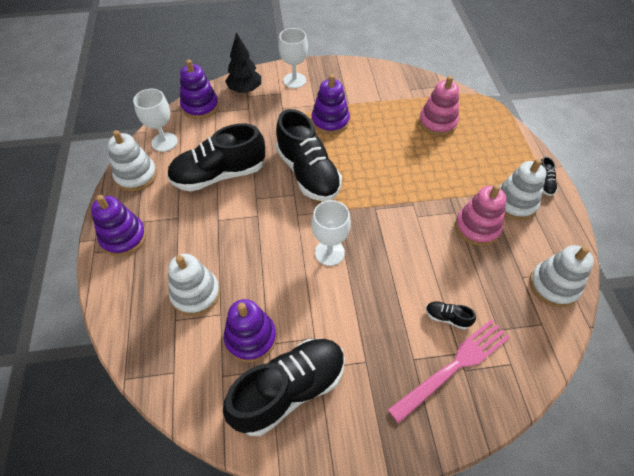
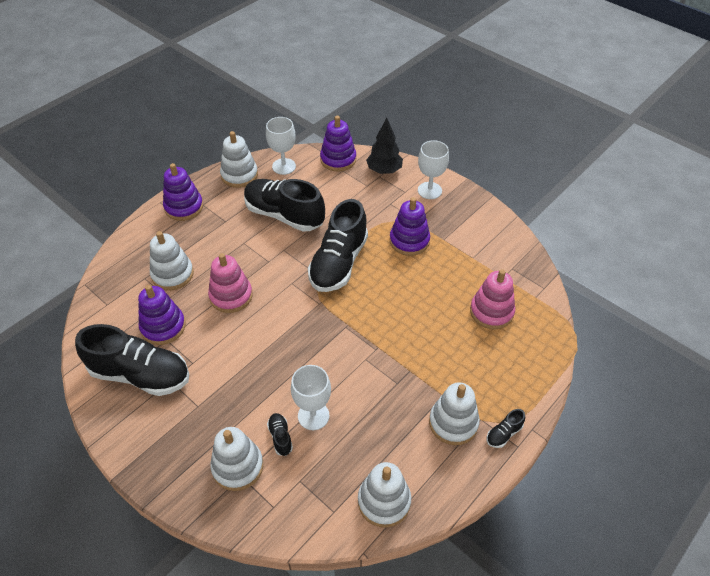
camera: 50 degrees right, 5 degrees down
(329, 252) = (274, 325): white goblet -> white goblet (313, 416)
(453, 367) = (237, 466): pink fork -> white stacking toy
(477, 227) = (395, 409): pink stacking toy -> pink stacking toy (231, 296)

